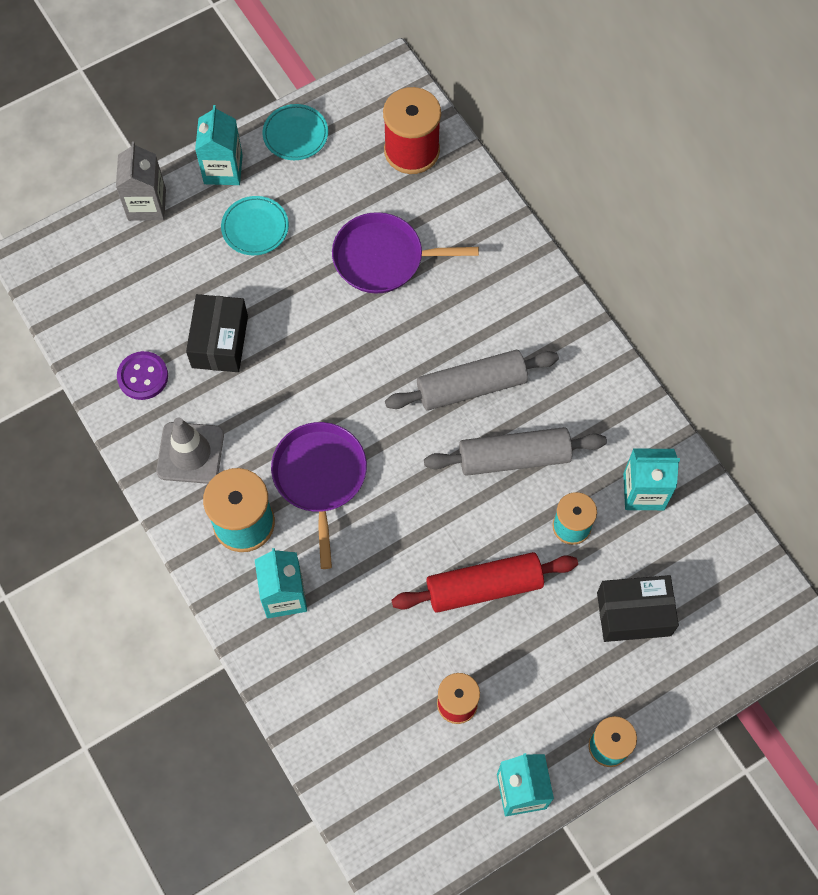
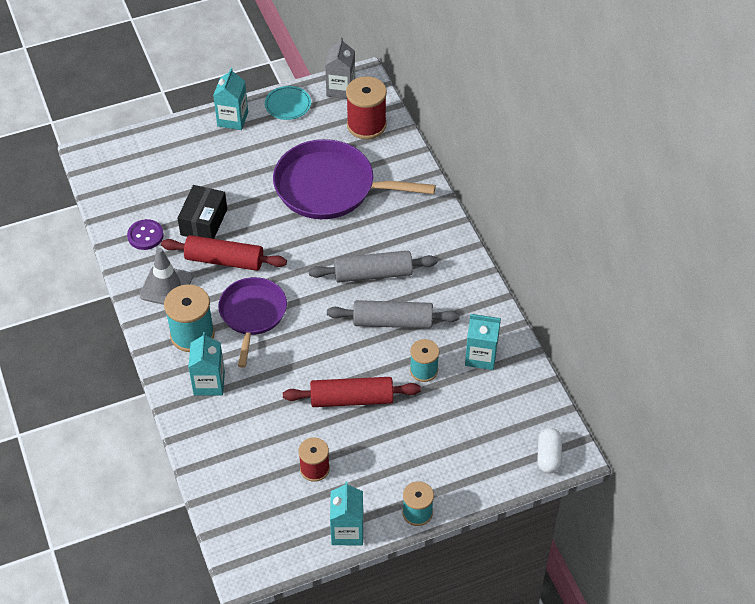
camera: 10 degrees right, 15 degrees down
(147, 204) = (175, 133): grey carton -> grey carton (340, 89)
(255, 228) = (246, 157): turquoise plate -> none
(262, 398) = (224, 260): none -> red rolling pin
(383, 258) = (330, 187): purple pan -> purple pan, size x1.56
(634, 614) = (455, 432): black box -> none
(764, 630) = (548, 456): none -> white capsule

